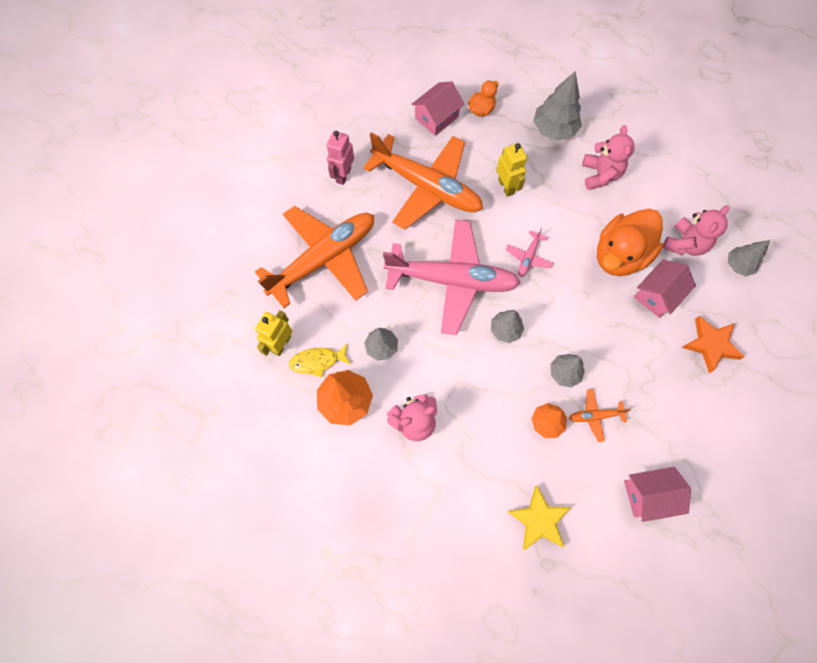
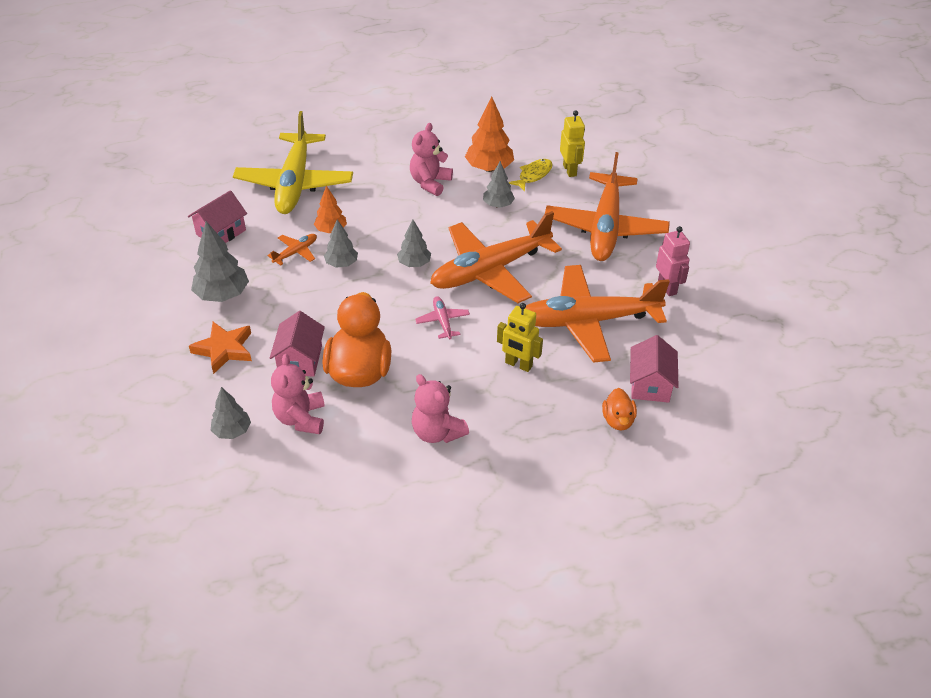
camera: 140 degrees right, 25 degrees down
(452, 280) = (490, 270): pink plane -> orange plane
(539, 519) = (295, 183): yellow star -> yellow plane
(553, 129) = (525, 448): grey tree -> grey tree (222, 295)

